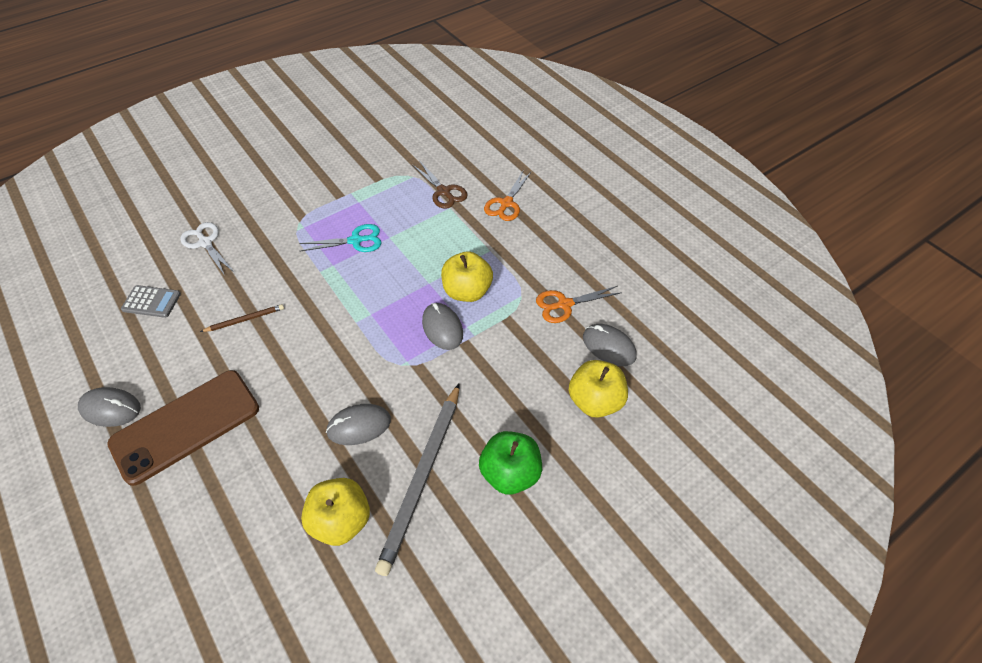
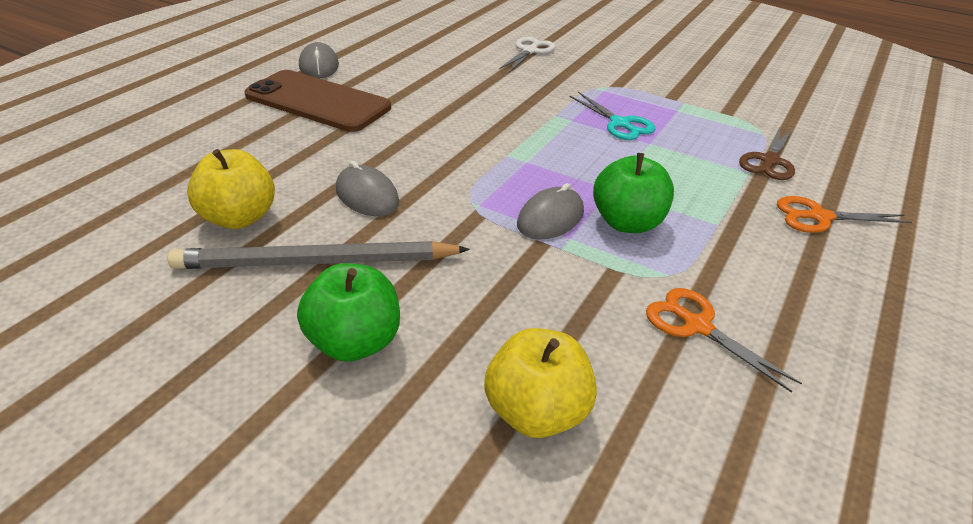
camera: 65 degrees right, 15 degrees down
(151, 302) = (441, 49): grey calculator -> none
(245, 319) = (457, 94): brown pencil -> none
(467, 291) = (627, 223): yellow apple -> green apple
(608, 347) = (661, 405): grey mouse -> none

